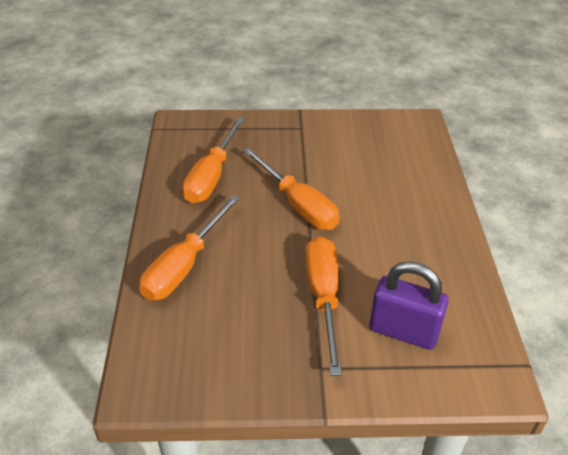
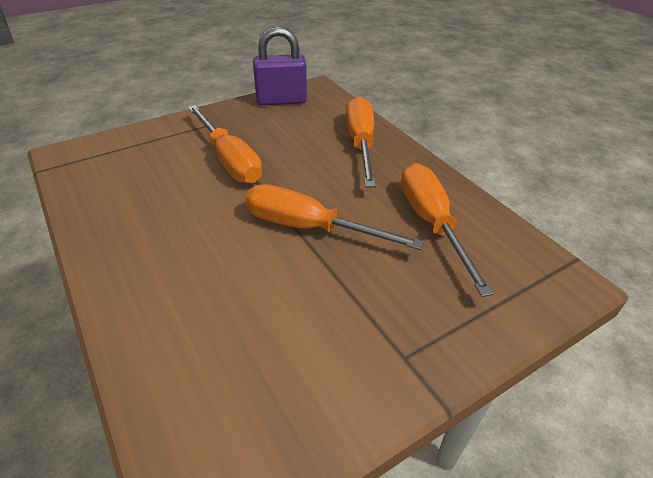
camera: 150 degrees right, 0 degrees up
(403, 331) = (150, 159): purple padlock -> purple padlock (281, 100)

